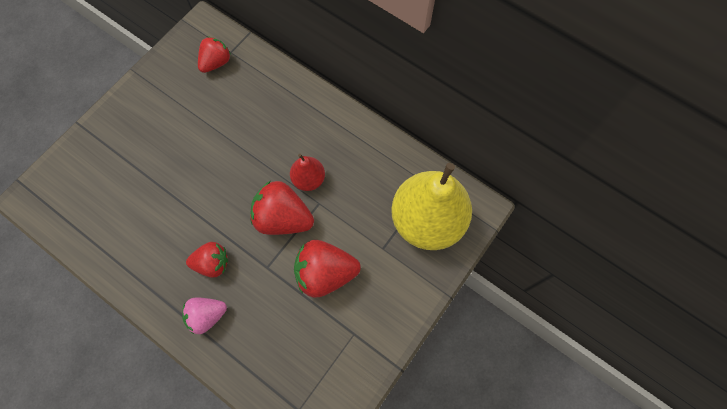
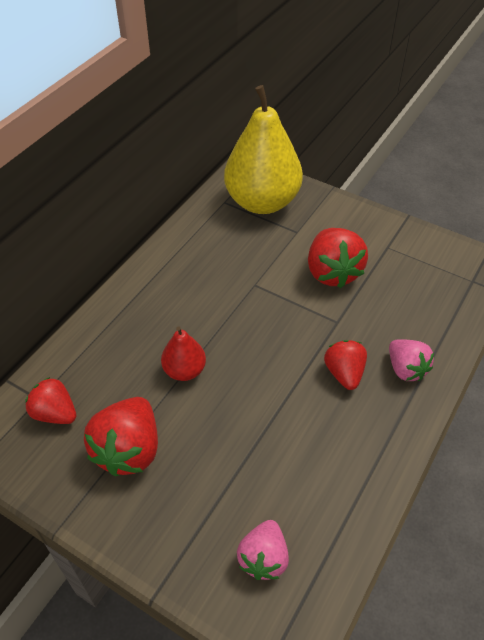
camera: 95 degrees left, 20 degrees down
(82, 186) = (263, 558): none -> pink strawberry
(283, 218) = (277, 313): red strawberry -> red strawberry (129, 450)
(309, 179) = (226, 295): red pear -> red pear (184, 370)

